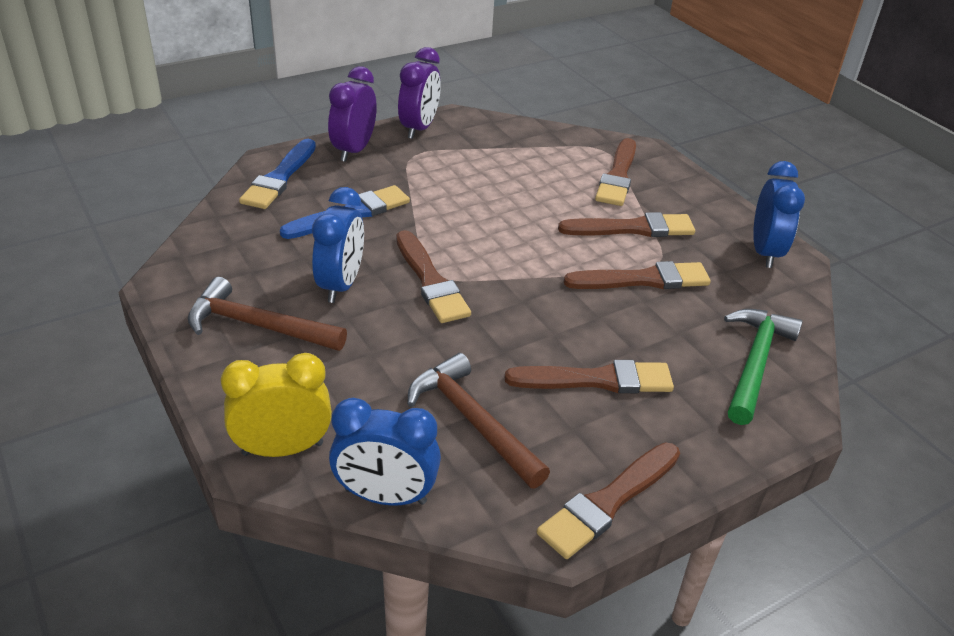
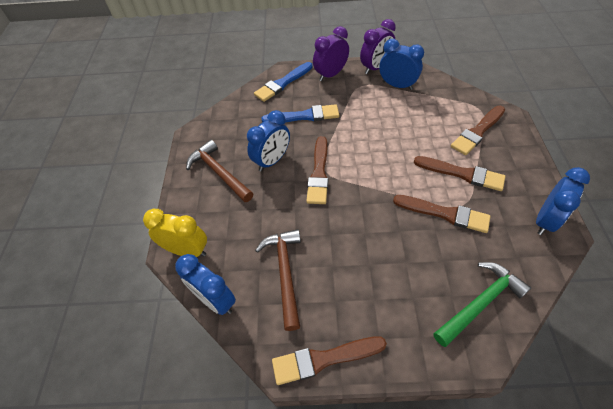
camera: 35 degrees right, 15 degrees up
(468, 144) = (397, 85): none -> blue clock
(596, 380) = (370, 274): brown brush -> none

